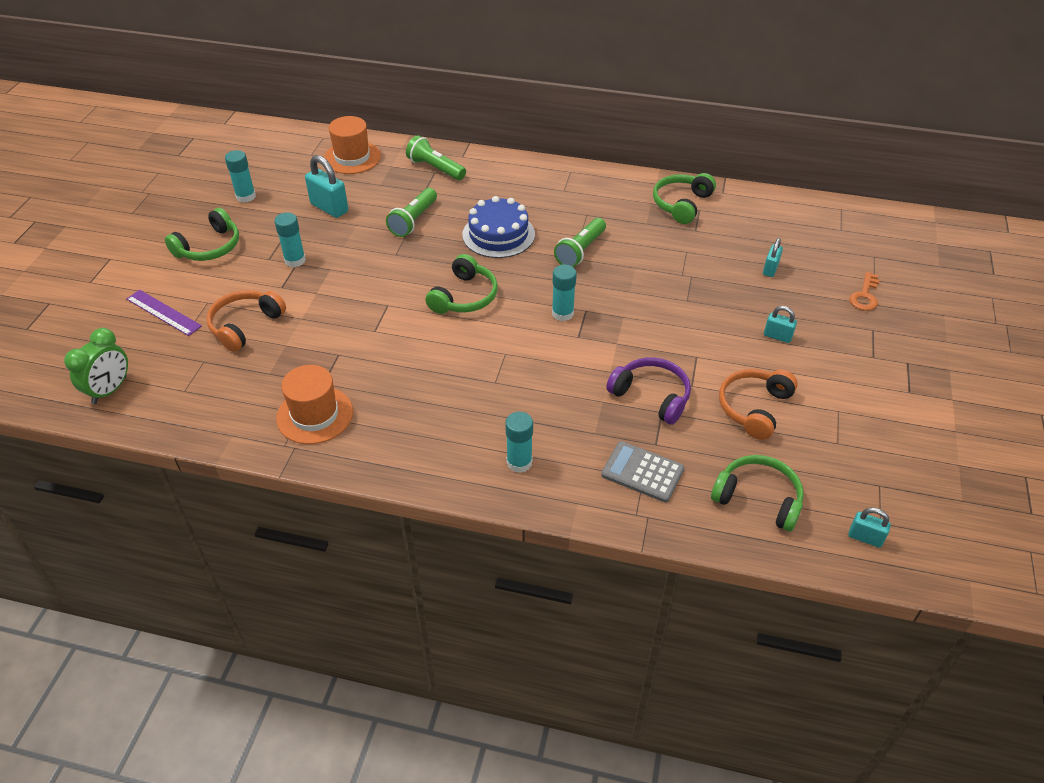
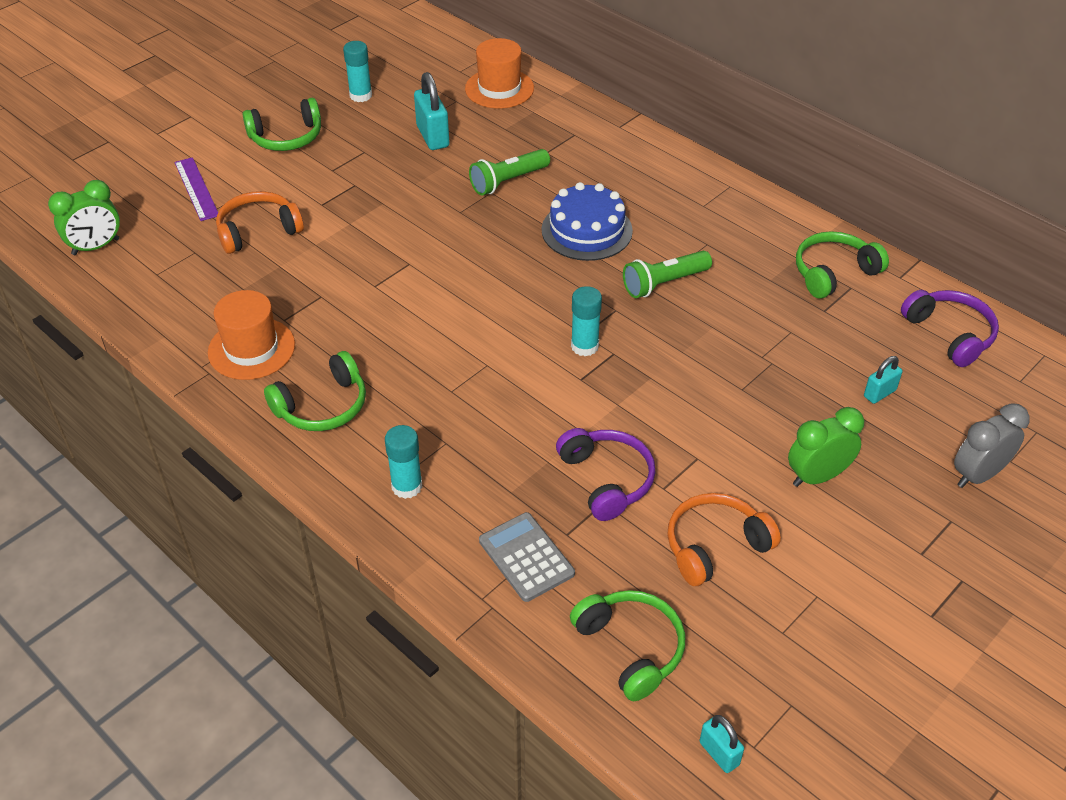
camera: 30 degrees right, 0 degrees up
(295, 260) = (355, 181): turquoise glue stick -> none
(435, 168) = (578, 130): green flashlight -> none
(464, 297) = (494, 286): green headphones -> green headphones (323, 406)
(777, 336) = (817, 476): turquoise padlock -> green clock
(780, 216) = (950, 334): none -> purple headphones
(865, 296) = (978, 475): orange key -> grey clock

